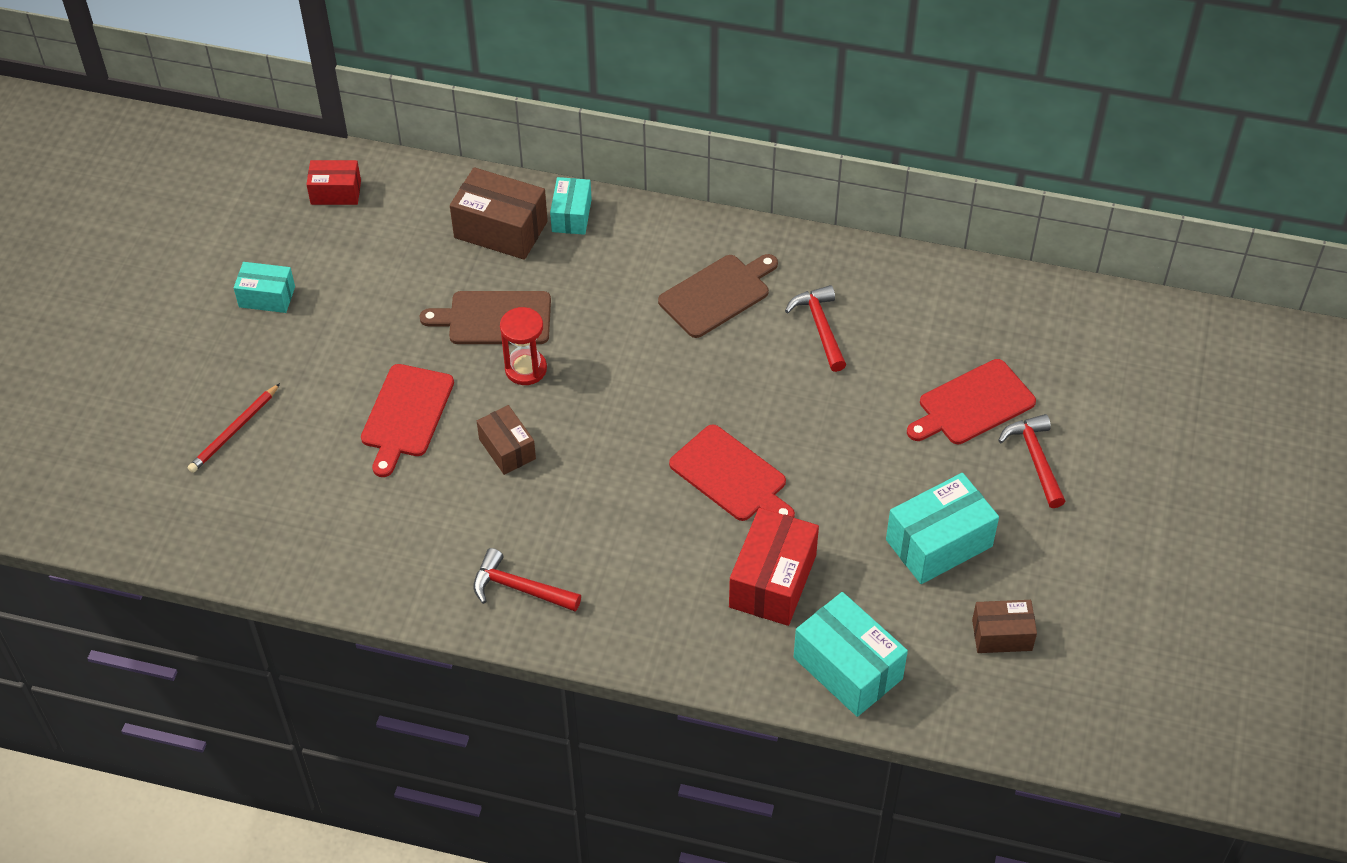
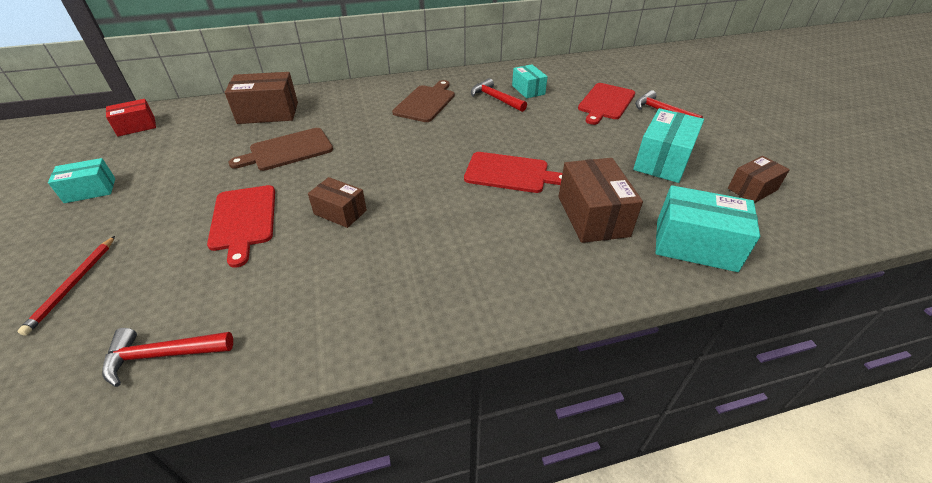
camera: 30 degrees left, 10 degrees down
(520, 588) = (412, 298): red hammer -> red hammer (163, 355)
(526, 369) = (326, 167): red hourglass -> none
(571, 215) = (312, 97): turquoise box -> turquoise box (528, 90)
(772, 581) = (592, 216): red box -> brown box

